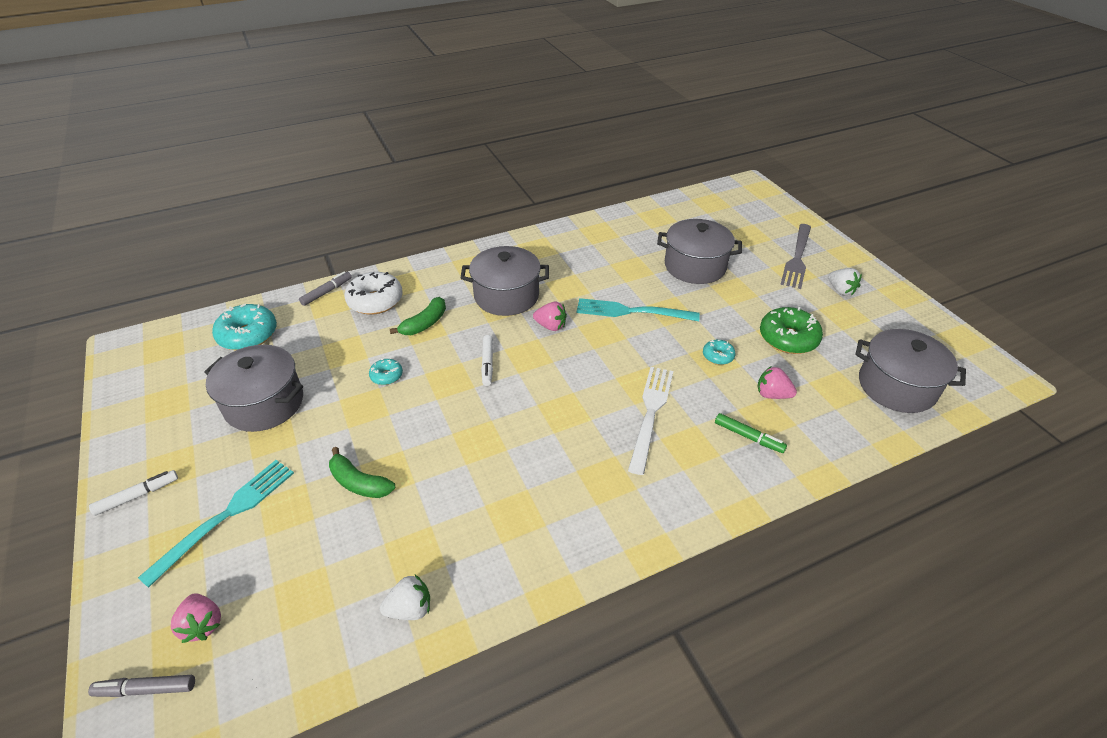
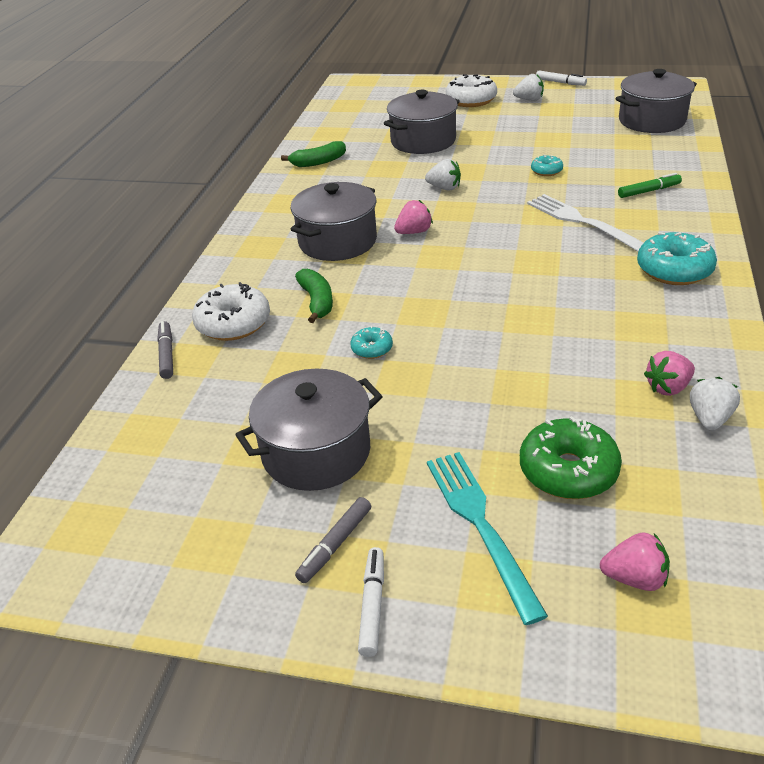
camera: 50 degrees left, 5 degrees down
(146, 689) = (699, 647): grey marker -> grey marker (335, 545)
(248, 335) = (166, 438): turquoise donut -> turquoise donut (674, 270)
(359, 482) = (517, 409): green banana -> green banana (318, 162)
(487, 363) = (426, 282): white marker -> white marker (560, 83)
(631, 311) = (444, 188): turquoise fork -> white strawberry
(772, 394) = (613, 166): pink strawberry -> pink strawberry (668, 387)
(788, 338) = (558, 137): green donut -> green donut (568, 471)
(797, 258) = (471, 100): grey fork -> white donut

